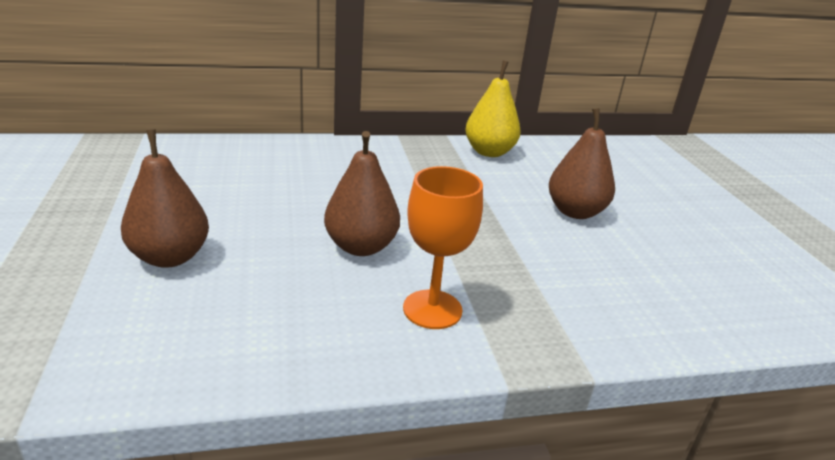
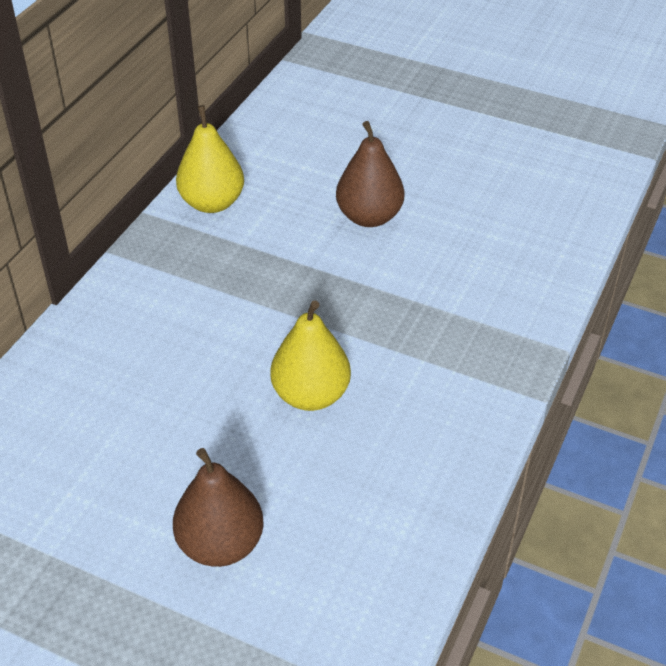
camera: 50 degrees left, 15 degrees up
(361, 247) = (311, 395): brown pear -> yellow pear
(432, 309) = (434, 395): orange goblet -> none

